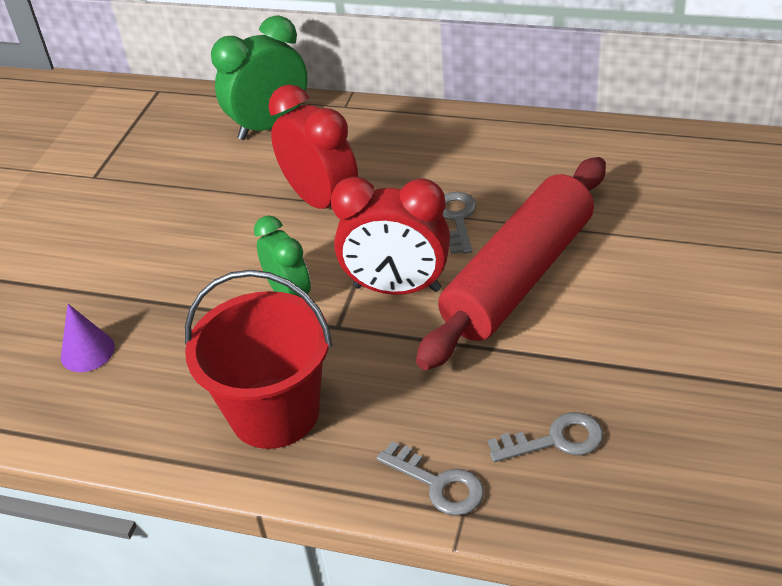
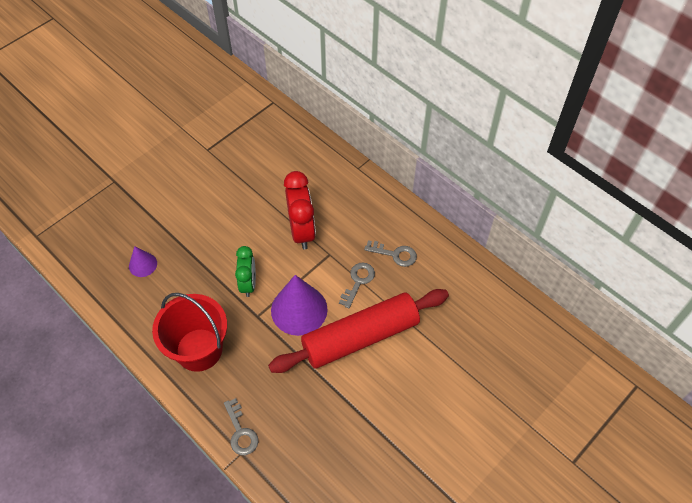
camera: 25 degrees right, 15 degrees up
(269, 126) = (311, 161): green clock -> none
(397, 289) = (299, 309): red clock -> purple cone
(555, 440) = (306, 441): grey key -> grey key (395, 254)

